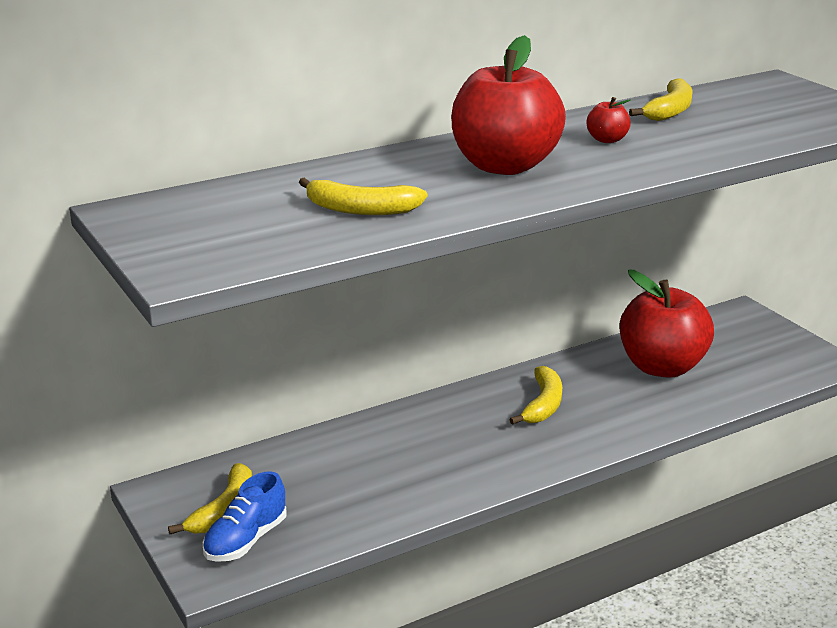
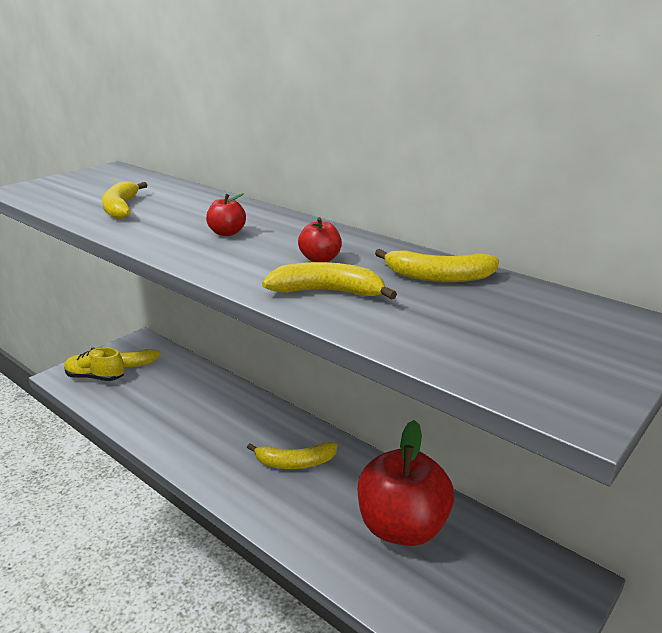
camera: 70 degrees right, 0 degrees up
(246, 540) = (95, 377): blue shoe -> yellow shoe
(504, 166) = (227, 233): red apple -> red apple, size x0.41
(684, 146) = (328, 292): none -> yellow banana

